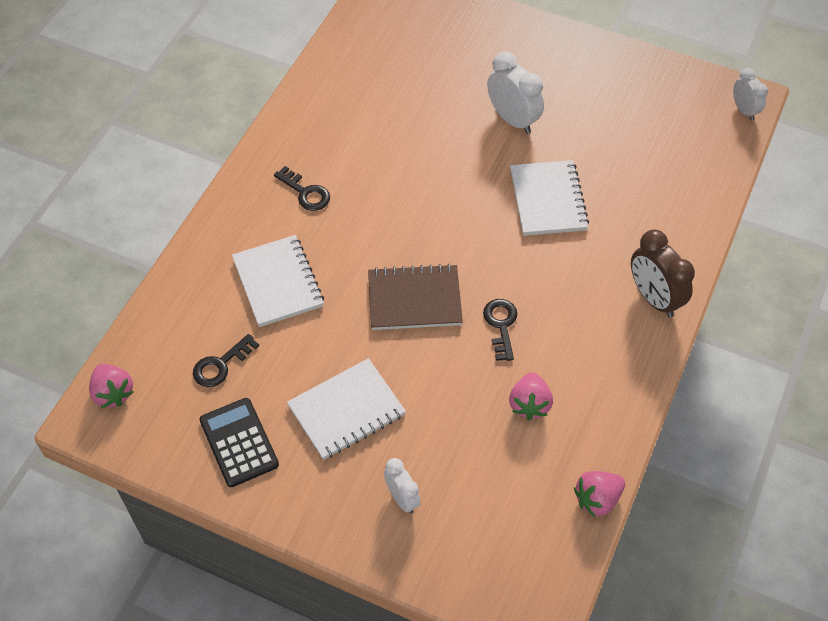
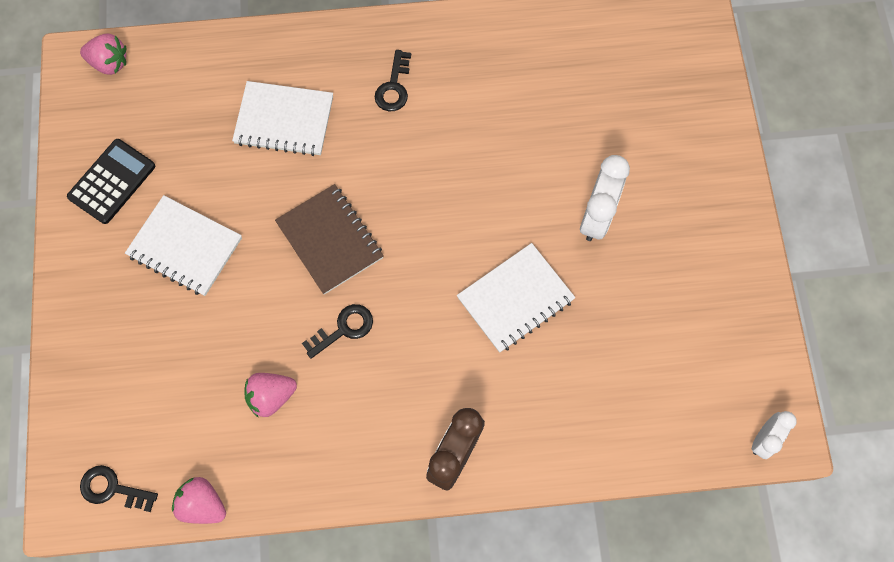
camera: 60 degrees right, 15 degrees up
(113, 393) = (110, 63): pink strawberry -> pink strawberry turned 105 degrees counterclockwise
(220, 365) = (177, 125): black key -> black key (112, 488)
(278, 282) = (284, 120): white notebook -> white notebook turned 60 degrees clockwise
(402, 498) = (123, 337): white clock -> none

